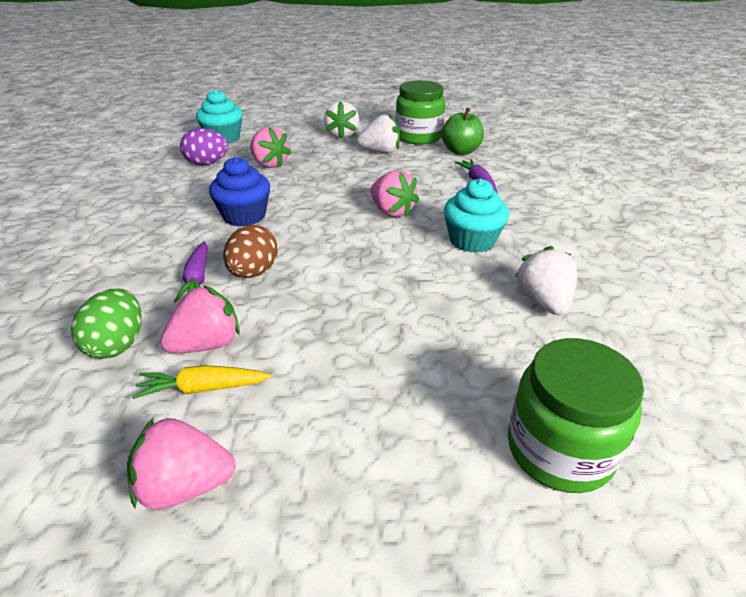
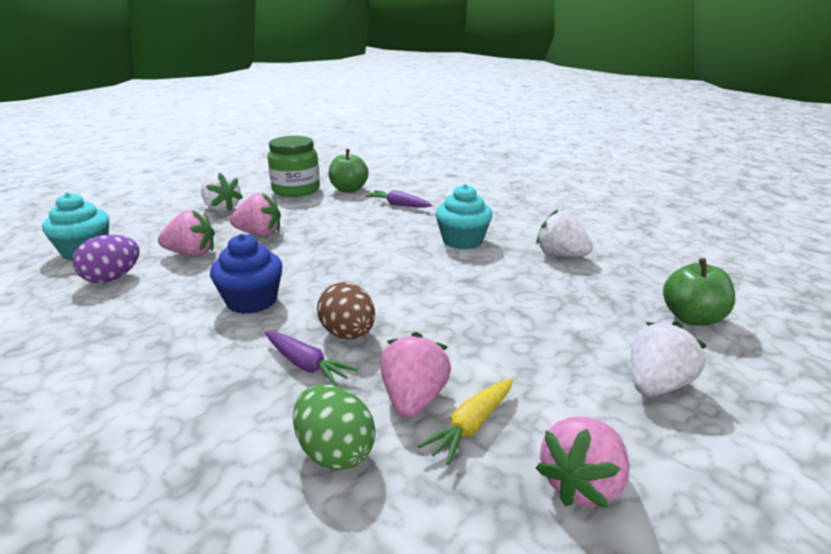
camera: 45 degrees left, 10 degrees down
(380, 151) = (284, 210): white strawberry -> white strawberry (656, 385)
(392, 211) = (375, 246): pink strawberry -> pink strawberry (259, 234)
(559, 449) = (692, 318): green jar -> green apple

